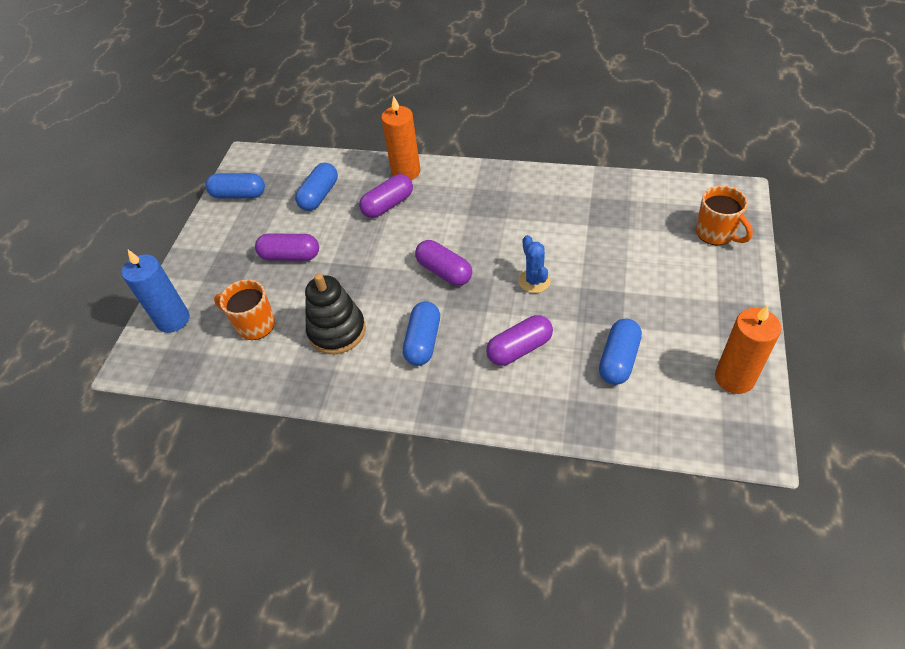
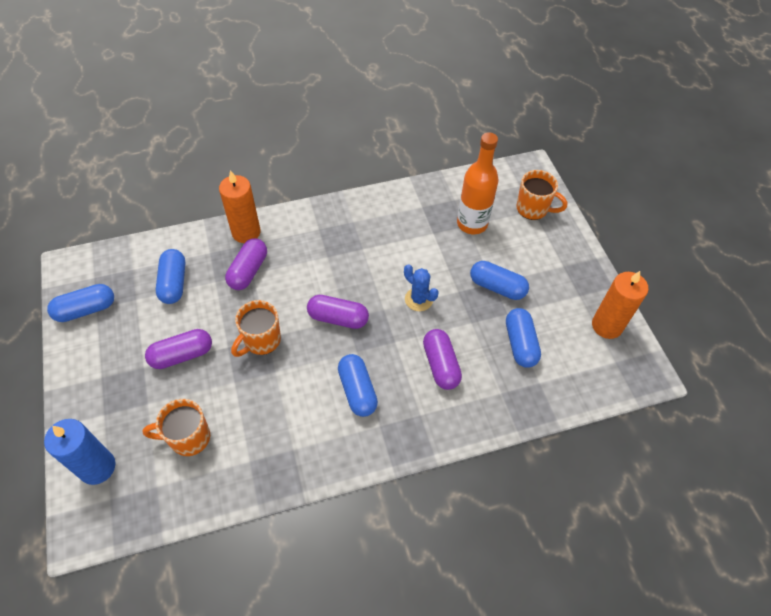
camera: 35 degrees left, 5 degrees up
(337, 331) = (273, 412): black stacking toy -> none
(363, 267) = (261, 341): none -> orange mug
(519, 349) = (440, 365): purple capsule -> purple capsule turned 45 degrees counterclockwise
(626, 296) = (497, 287): none -> blue capsule
(635, 228) = (472, 223): none -> orange bottle

